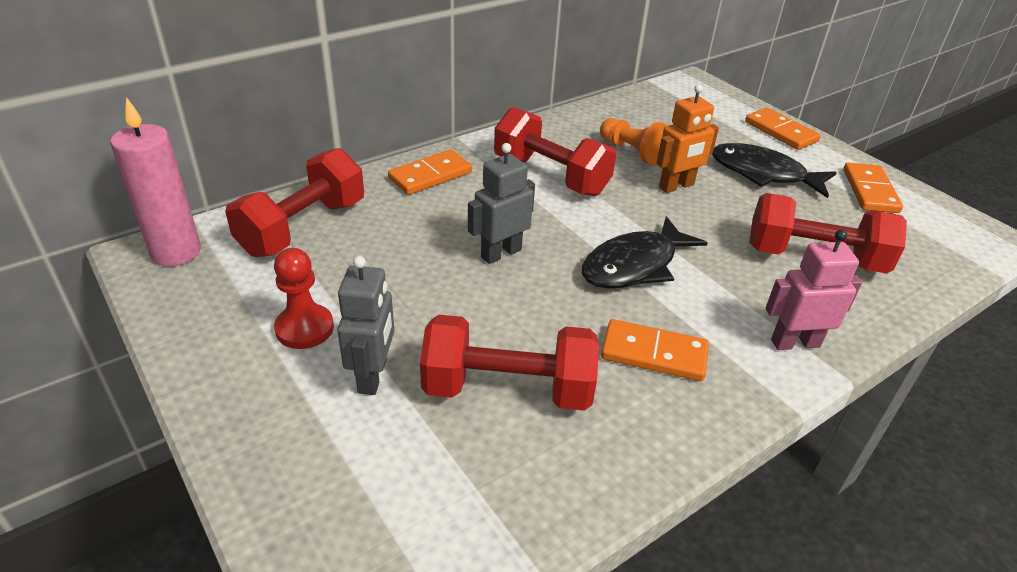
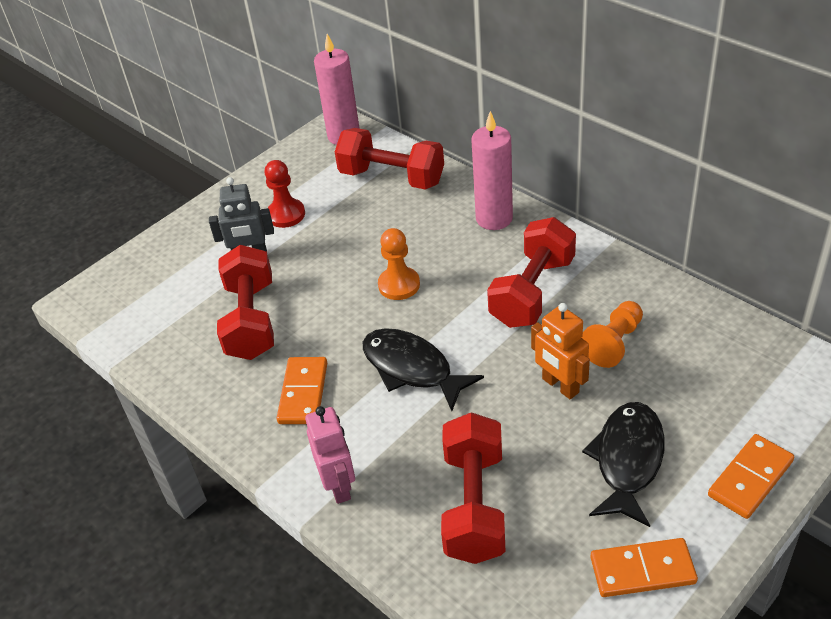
camera: 85 degrees right, 5 degrees up
(430, 175) = (494, 218): orange domino -> pink candle
(501, 253) = (399, 285): grey robot -> orange pawn

